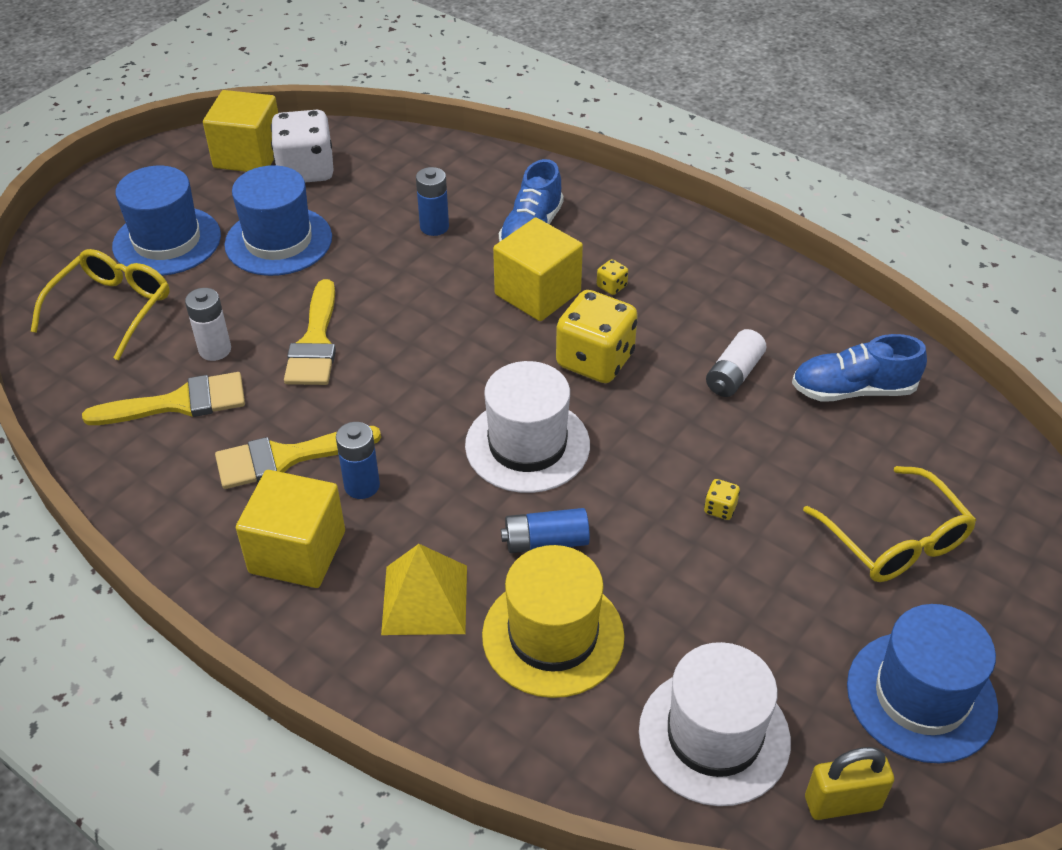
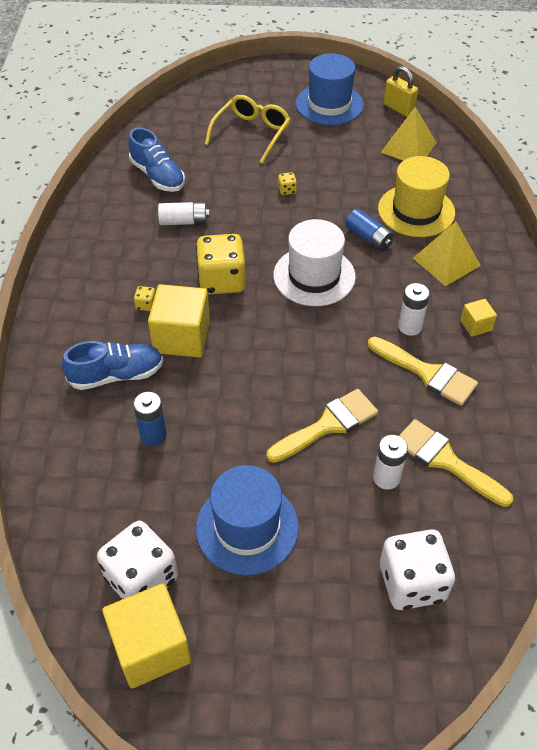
camera: 125 degrees left, 5 degrees up
(112, 308) = (412, 582): yellow glasses -> white dice
(167, 241) = (311, 612): blue hat -> none
(297, 552) = (475, 325): yellow cube -> yellow cube, size x0.49
(362, 485) = (410, 327): blue battery -> white battery
(714, 736) = (408, 147): white hat -> yellow pyramid

